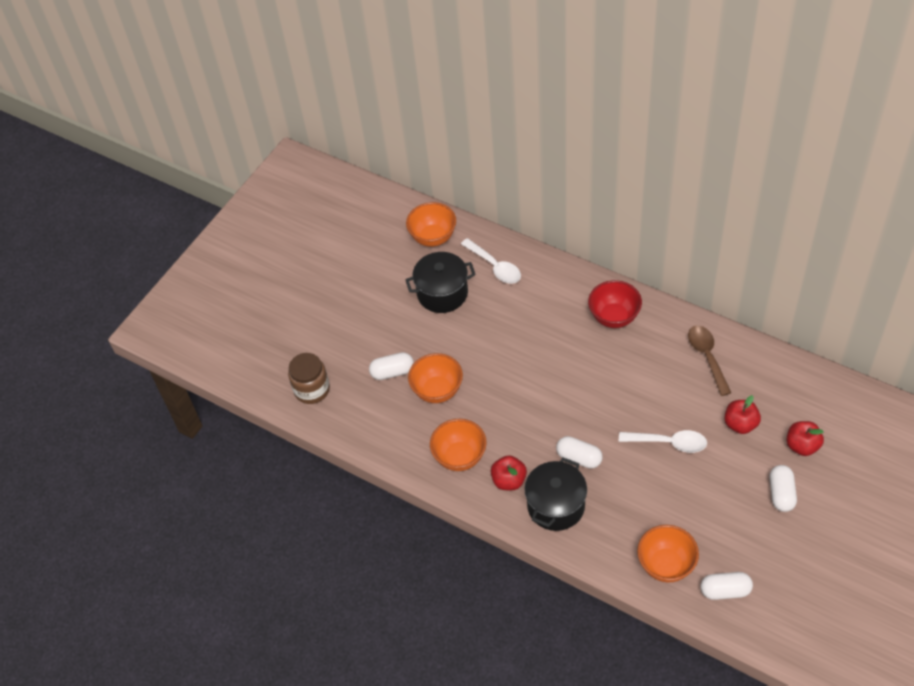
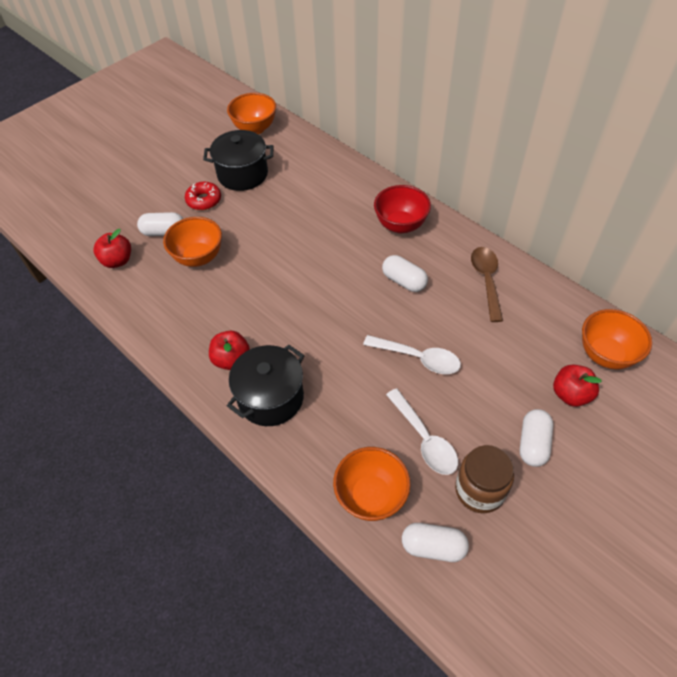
camera: 10 degrees right, 0 degrees up
(312, 389) = (81, 233): brown jar -> brown jar (479, 490)
(416, 330) = (204, 200): none -> red donut
(460, 457) = (192, 325): orange bowl -> orange bowl (606, 354)
(495, 266) = (301, 161): white spoon -> white spoon (424, 439)
(579, 458) = (315, 352): white capsule -> white capsule (404, 281)
(740, 424) = (504, 356): red apple -> red apple (117, 261)

